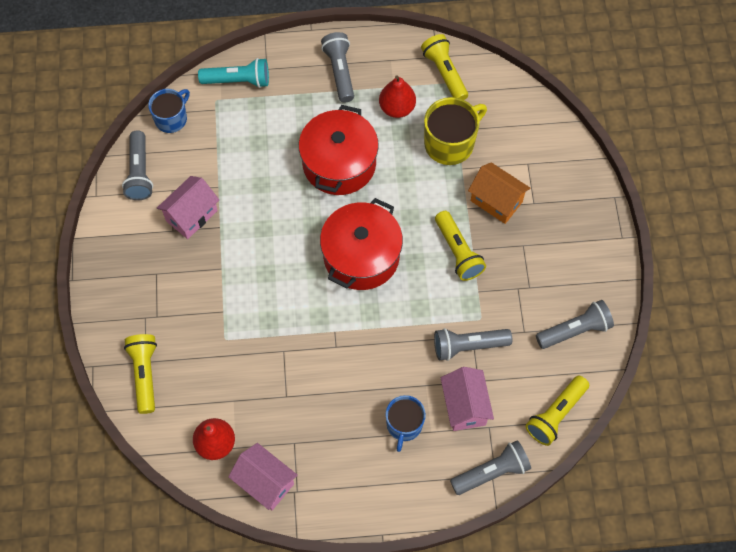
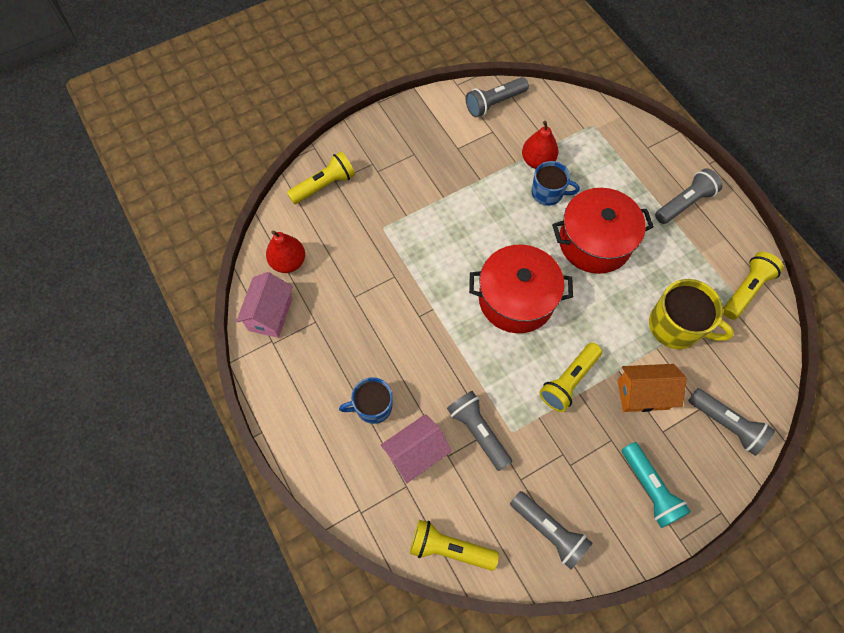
camera: 65 degrees right, 0 degrees up
(171, 119) = (555, 102): blue mug -> blue mug (548, 193)
(191, 215) = (478, 155): pink house -> none
(238, 80) = (622, 132): turquoise flashlight -> turquoise flashlight (650, 488)
(397, 108) = (681, 265): red pear -> red pear (537, 161)
(491, 472) = (362, 508): grey flashlight -> grey flashlight (726, 424)
(496, 201) = (642, 394): orange house -> orange house turned 75 degrees clockwise

